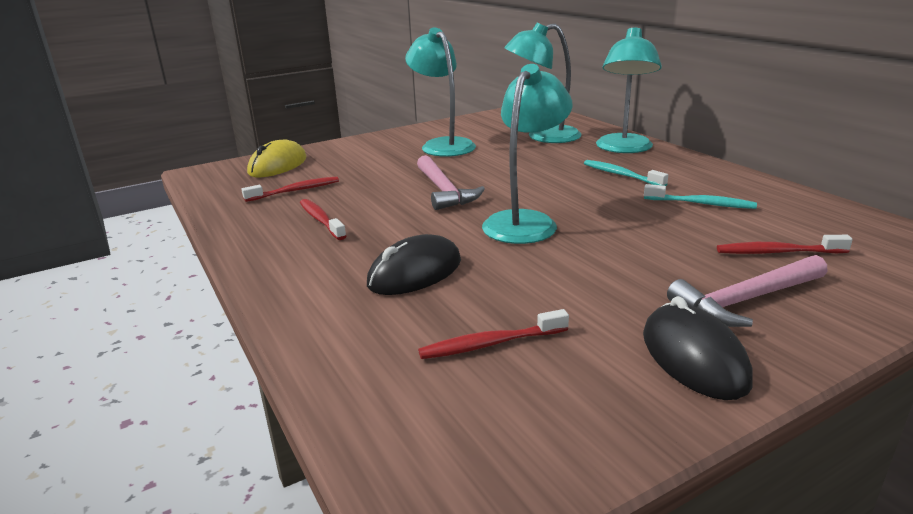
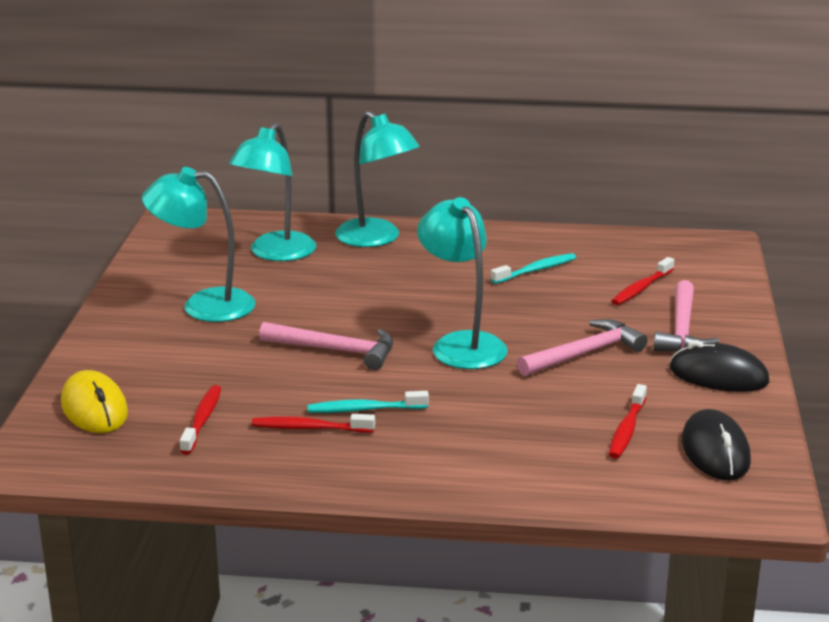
camera: 55 degrees left, 0 degrees up
(415, 273) = (487, 420): black mouse -> black mouse (715, 451)
(602, 271) = (585, 354): none -> pink hammer
(621, 175) = (433, 268): turquoise toothbrush -> turquoise toothbrush (364, 409)

